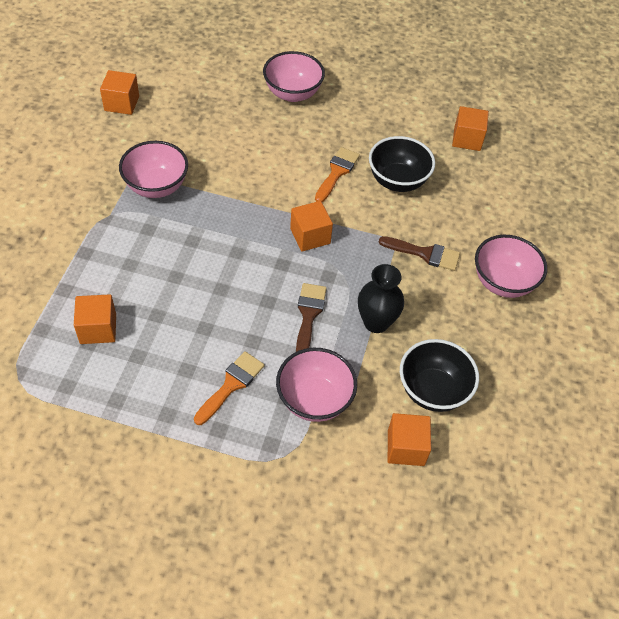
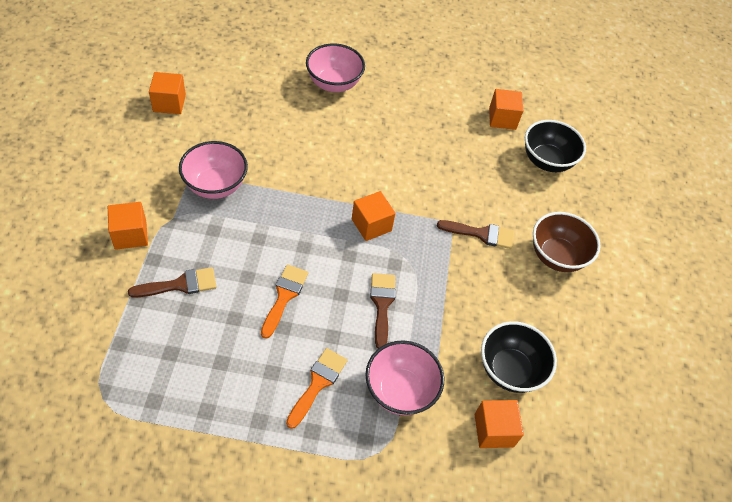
camera: 10 degrees left, 0 degrees up
(98, 329) = (177, 337): orange cube -> orange cube (130, 235)
(108, 279) = (180, 284): none -> brown brush
(337, 172) = (387, 159): orange brush -> orange brush (284, 296)
(376, 322) = (446, 306): black vase -> none
(397, 181) = (445, 164): black bowl -> black bowl (546, 161)
(502, 282) = (556, 256): pink bowl -> brown bowl

